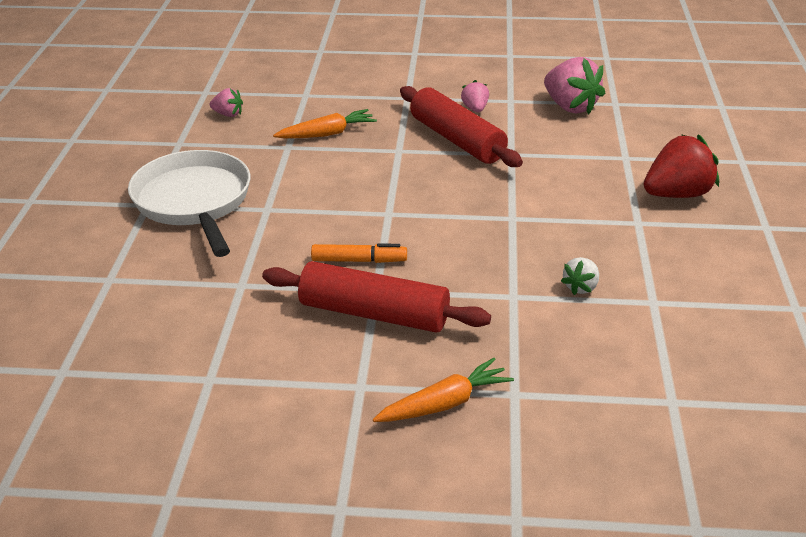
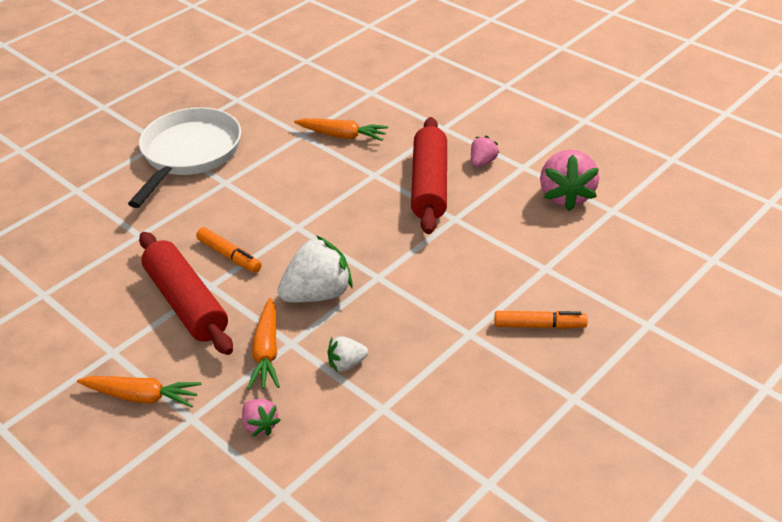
camera: 40 degrees right, 5 degrees up
(228, 114) = (297, 88): pink strawberry -> pink strawberry (260, 425)
(482, 252) = (318, 294): none -> white strawberry
(503, 312) = (267, 351): none -> orange carrot
(677, 194) = (539, 325): red strawberry -> orange marker

